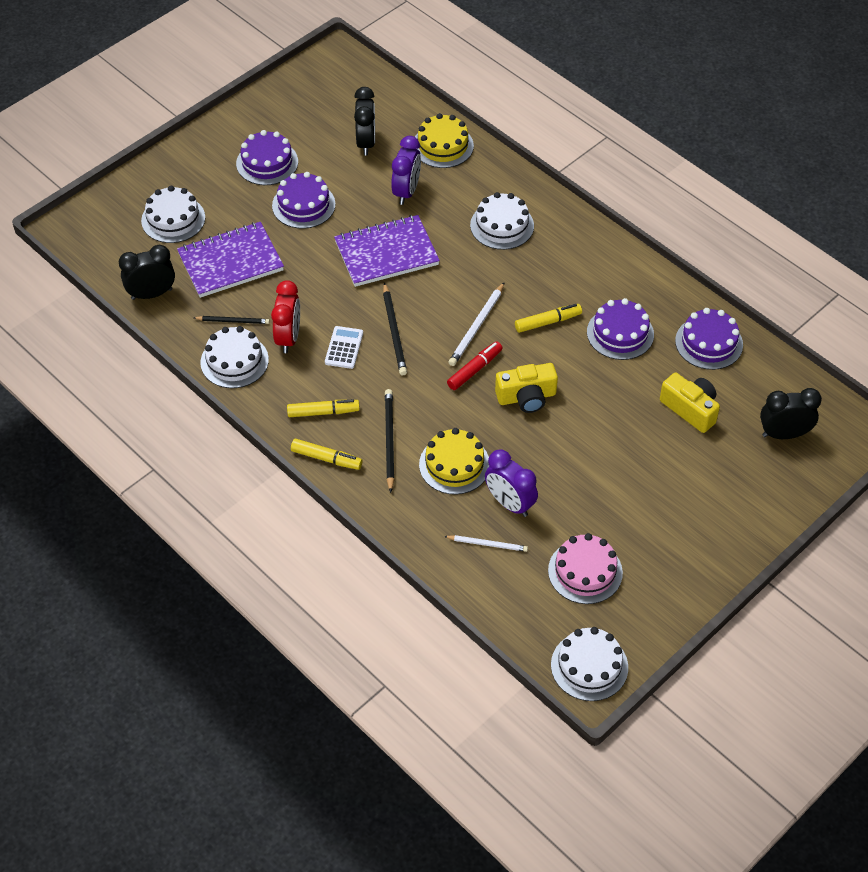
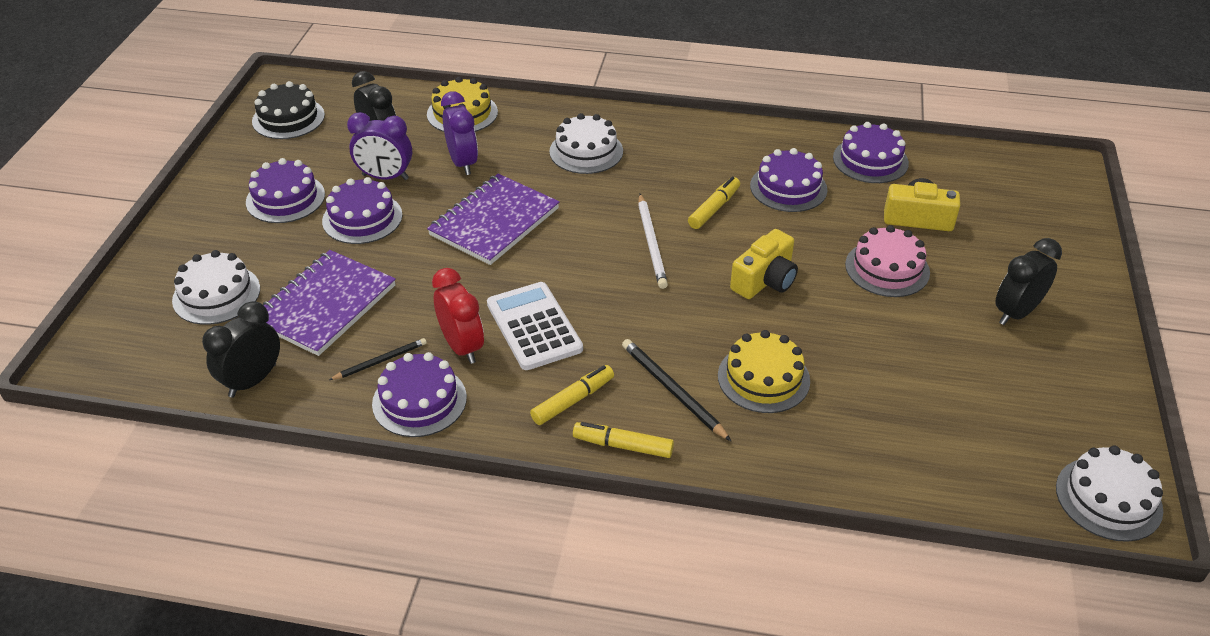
camera: 35 degrees left, 10 degrees down
(234, 361) = (419, 401): white cake -> purple cake
(319, 91) = (288, 118): none -> black cake
(326, 458) = (623, 446): yellow marker -> yellow marker turned 150 degrees counterclockwise
(344, 348) = (534, 326): white calculator -> white calculator, size x1.67
(394, 332) = (573, 286): black pencil -> none
(474, 370) = (689, 281): red marker -> none
(487, 544) = (879, 436): white pencil -> none
(510, 503) = (856, 385): purple clock -> purple clock (385, 177)
(585, 571) = (997, 408): pink cake -> pink cake (887, 268)
(784, 434) = (1013, 199): black clock -> black clock (1016, 313)

